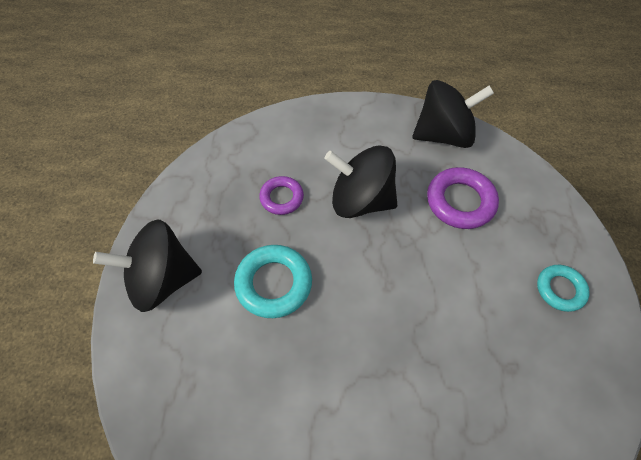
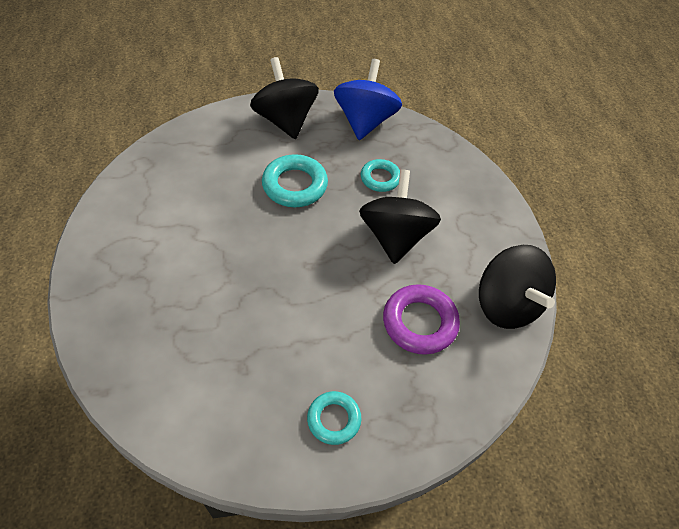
camera: 75 degrees right, 5 degrees down
(192, 195) = (365, 121): none -> blue spinning top
(281, 198) = (380, 178): purple ring -> turquoise ring

